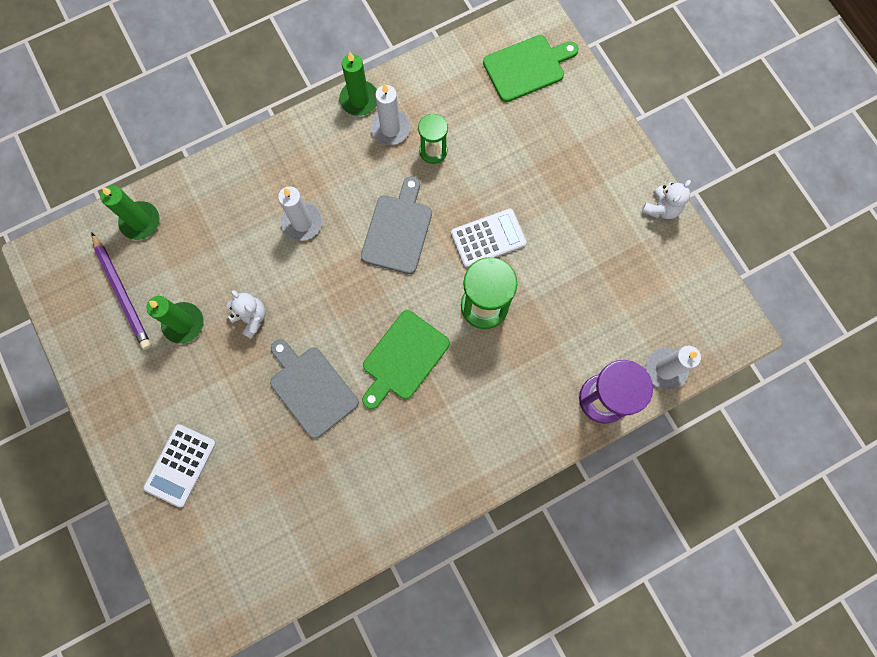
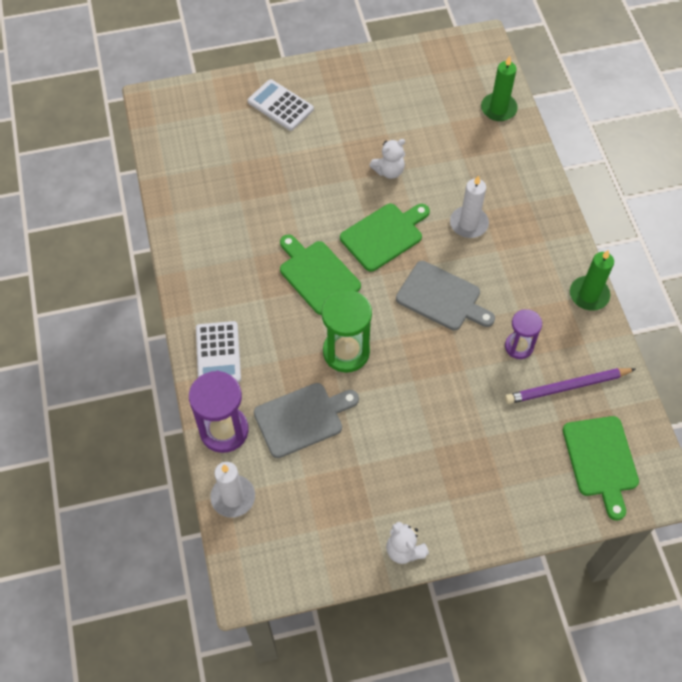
camera: 105 degrees right, 15 degrees down
(122, 293) = (437, 88): purple pencil -> purple pencil (567, 387)
(183, 323) = (398, 124): green candle -> none
(311, 388) = (312, 202): grey cutting board -> grey cutting board (302, 418)
(337, 303) = (384, 235): none -> green cutting board
(390, 128) = (551, 315): white candle -> none
(433, 151) = (519, 346): green hourglass -> purple hourglass
(488, 238) = (414, 372): white calculator -> white calculator (218, 354)

